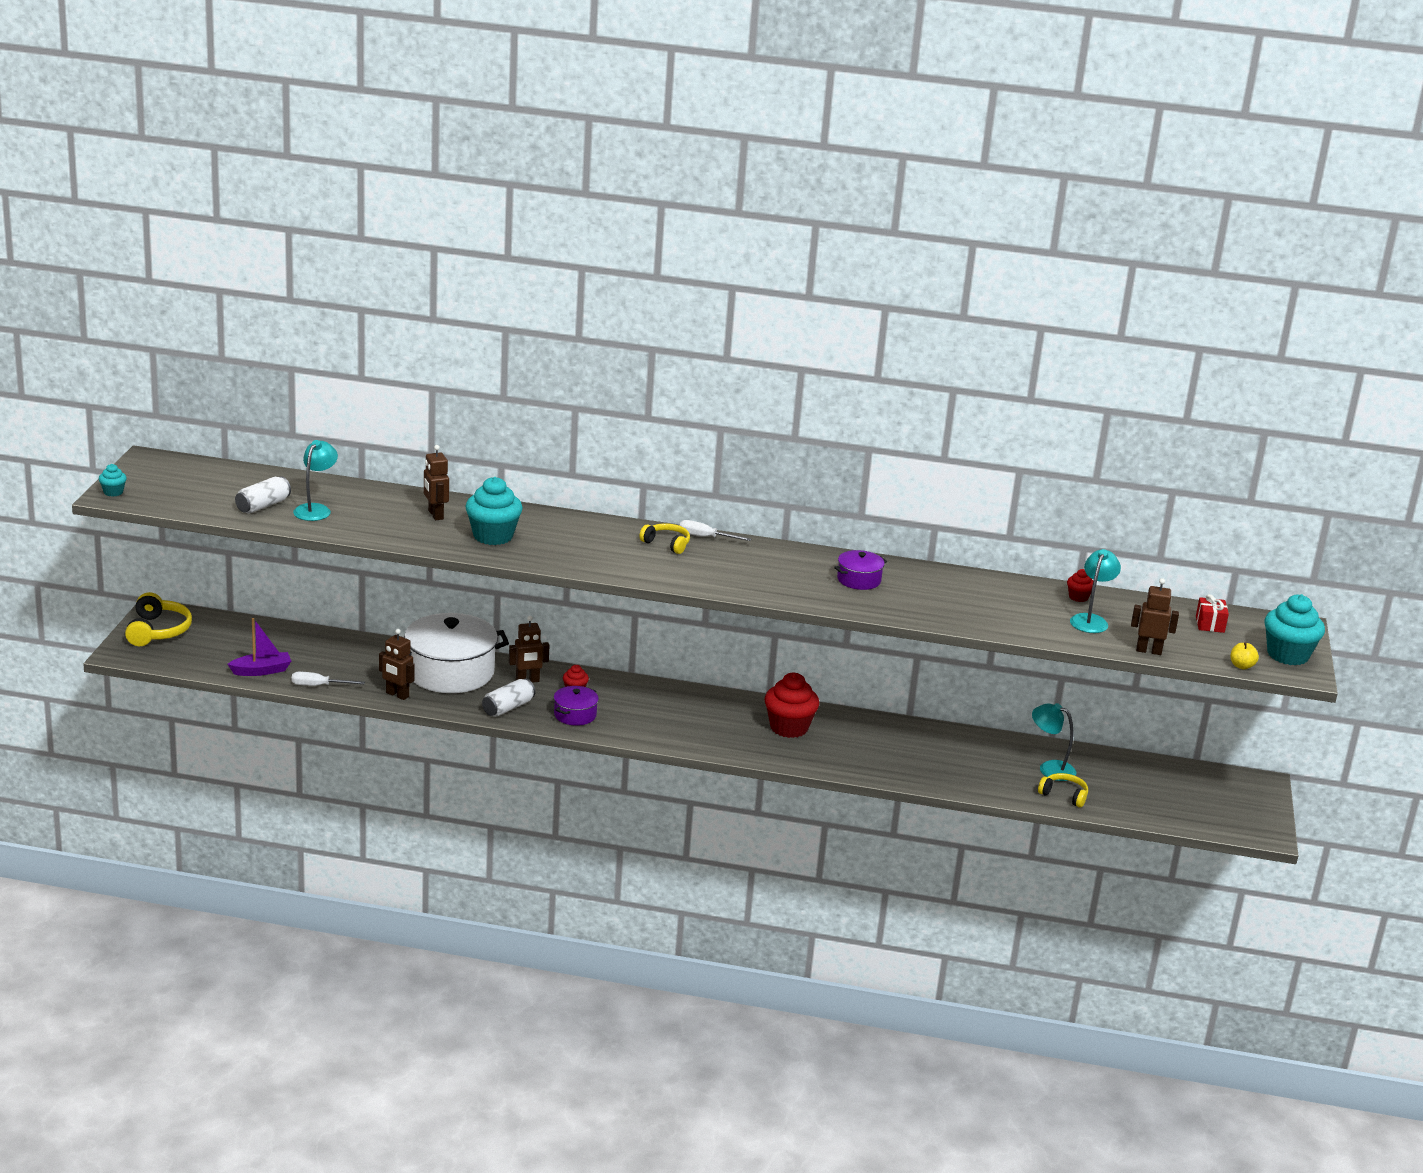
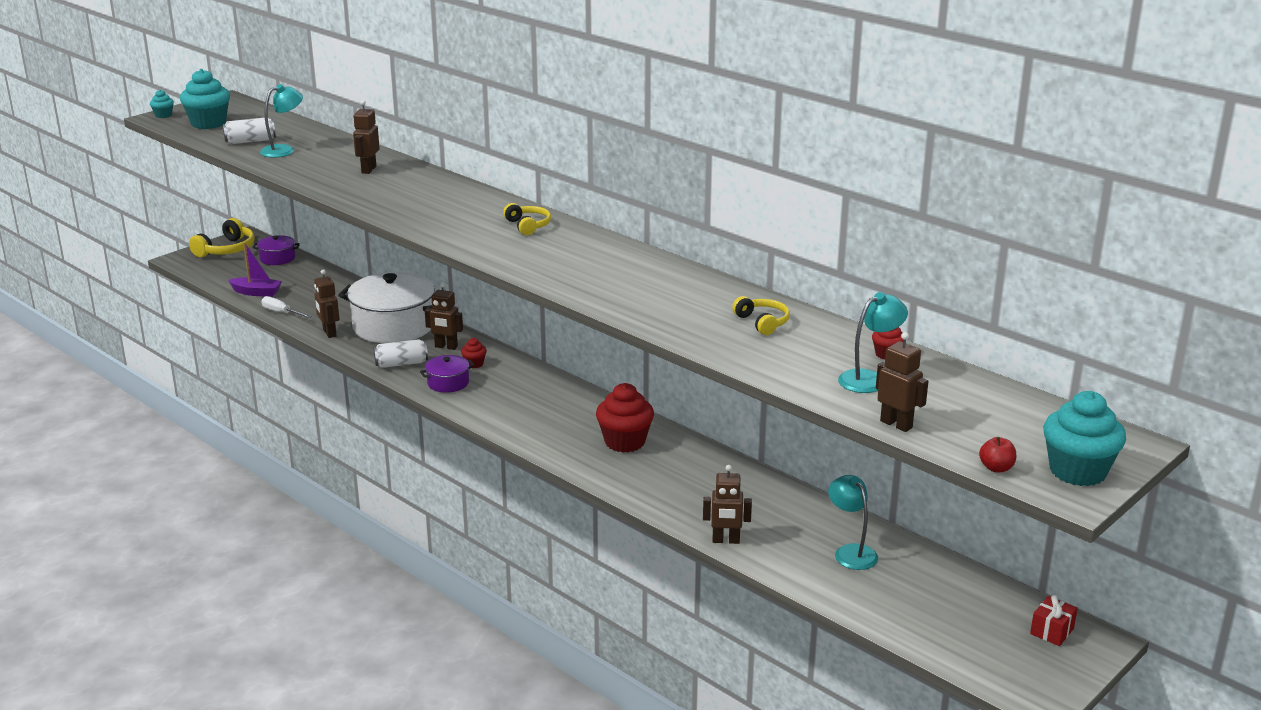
camera: 35 degrees right, 0 degrees up
(493, 536) = (388, 192): turquoise cupcake -> turquoise cupcake (208, 123)
(705, 537) = (572, 227): white screwdriver -> none
(859, 580) = (666, 290): purple pot -> purple pot (277, 258)
(956, 786) = (726, 540): none -> brown robot
(1064, 795) = (834, 583): yellow headphones -> yellow headphones (762, 322)
(1210, 624) = (1015, 416): red gift -> red gift (1052, 631)
(1241, 666) = (996, 468): yellow apple -> red apple

